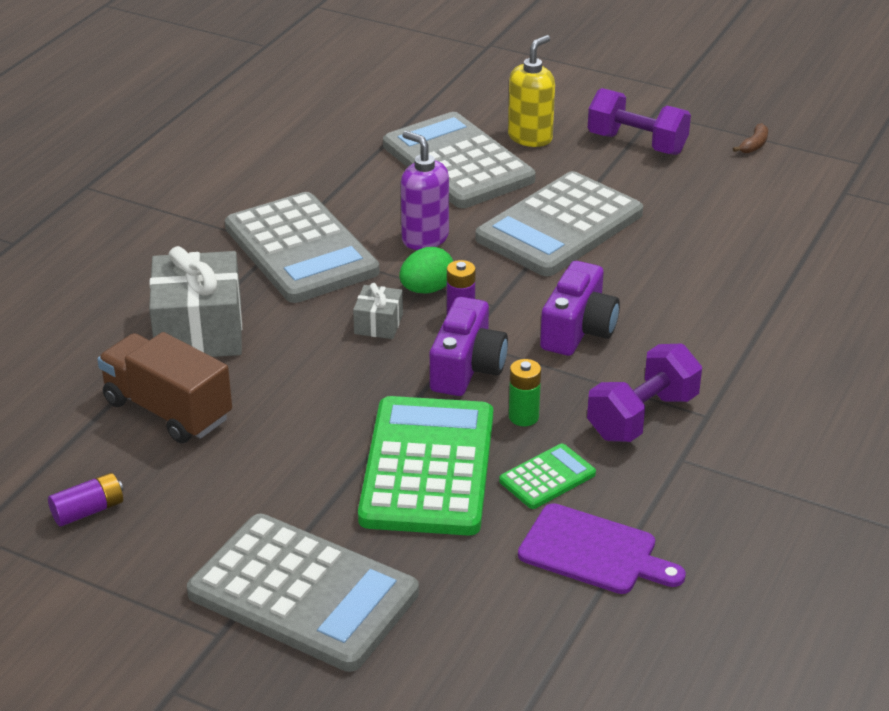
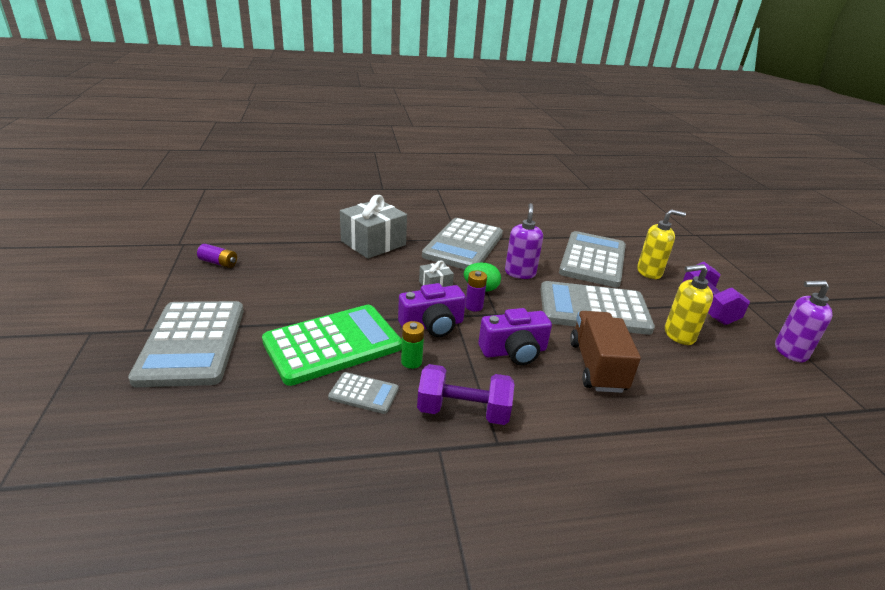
camera: 50 degrees right, 5 degrees down
(168, 410) = (308, 256): brown truck -> brown truck (597, 366)
(547, 477) = (363, 393): green calculator -> grey calculator
(593, 551) = (306, 444): purple cutting board -> none
(662, 197) = (678, 335): none -> yellow soap dispenser
(754, 145) = (790, 351): brown banana -> purple soap dispenser

